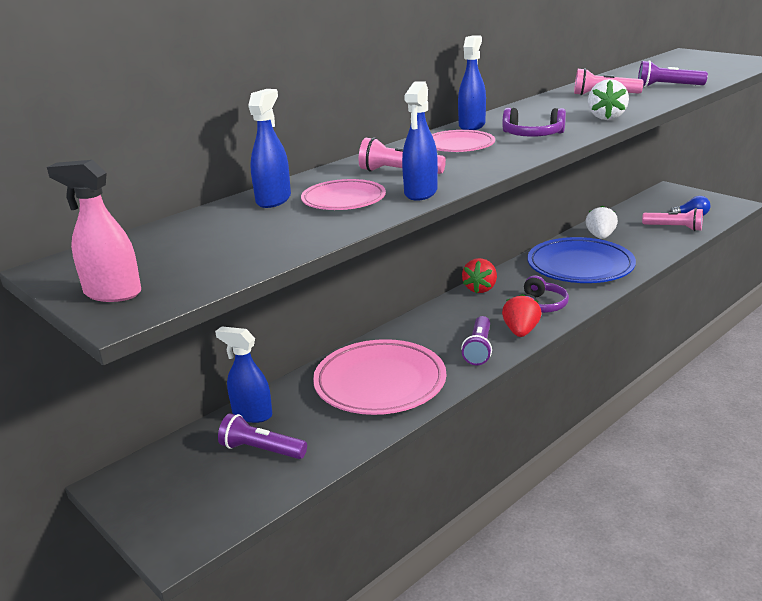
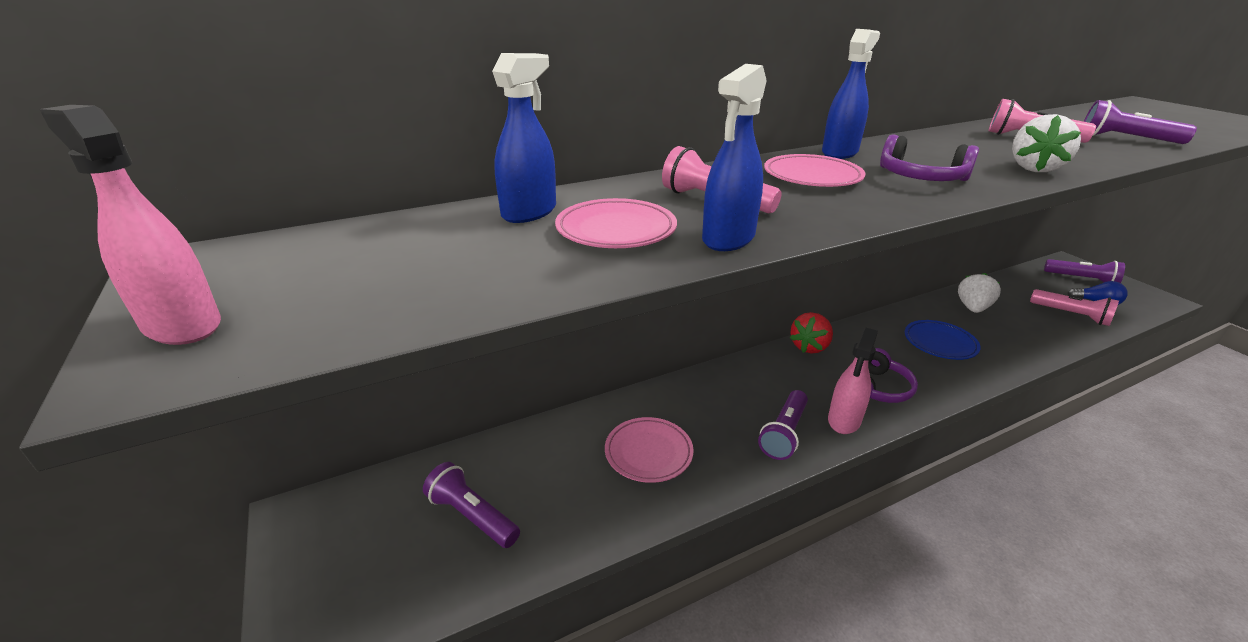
camera: 15 degrees right, 5 degrees up
(252, 414) = (488, 457): blue spray bottle -> none
(380, 383) = (648, 453): pink plate -> pink plate, size x0.54
(521, 331) = (844, 420): red strawberry -> pink spray bottle
(580, 266) = (940, 343): blue plate -> blue plate, size x0.54
(680, 200) = (1082, 279): none -> purple flashlight

